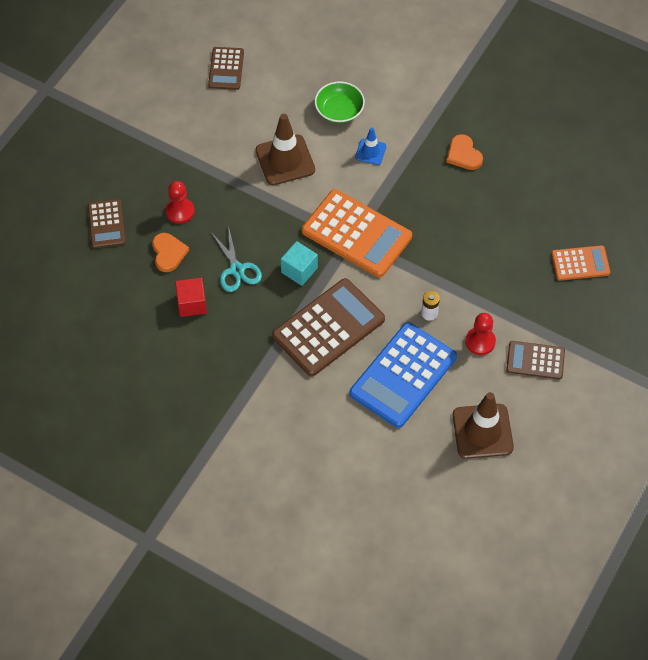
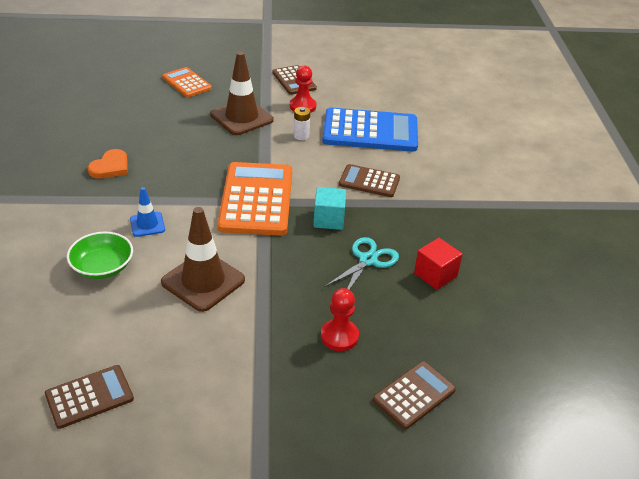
camera: 125 degrees left, 20 degrees down
(168, 253) = (398, 320): orange heart -> none
(328, 328) = (369, 181): brown calculator -> brown calculator, size x0.55
(482, 431) = (375, 86): brown traffic cone -> brown traffic cone (241, 117)

